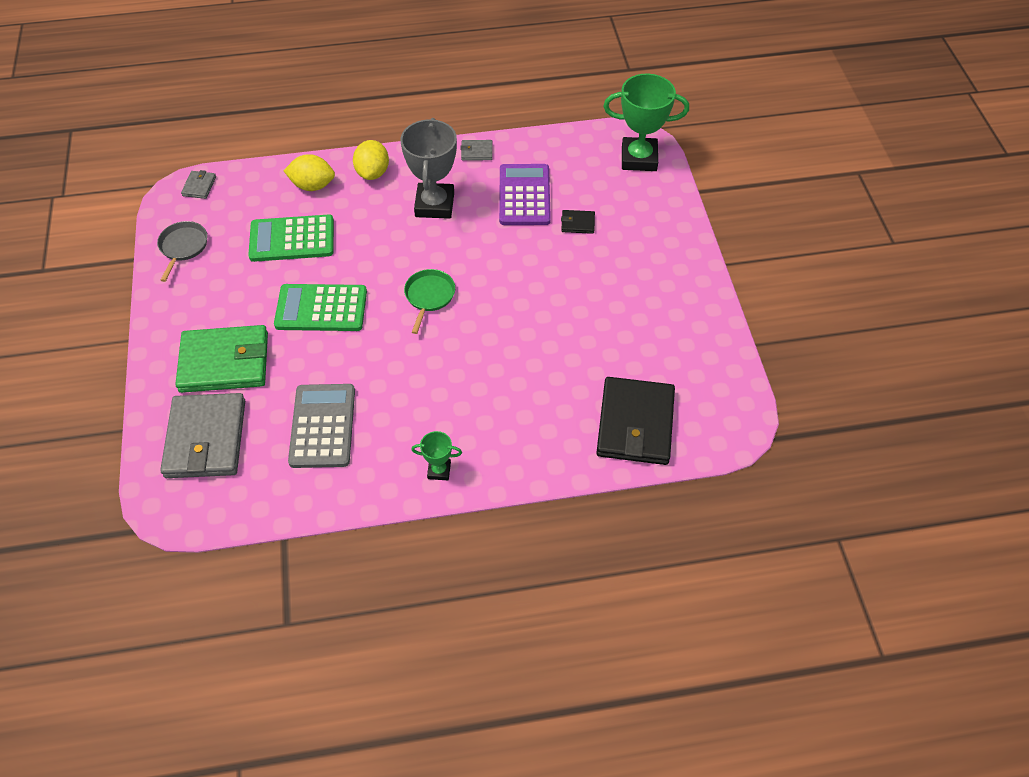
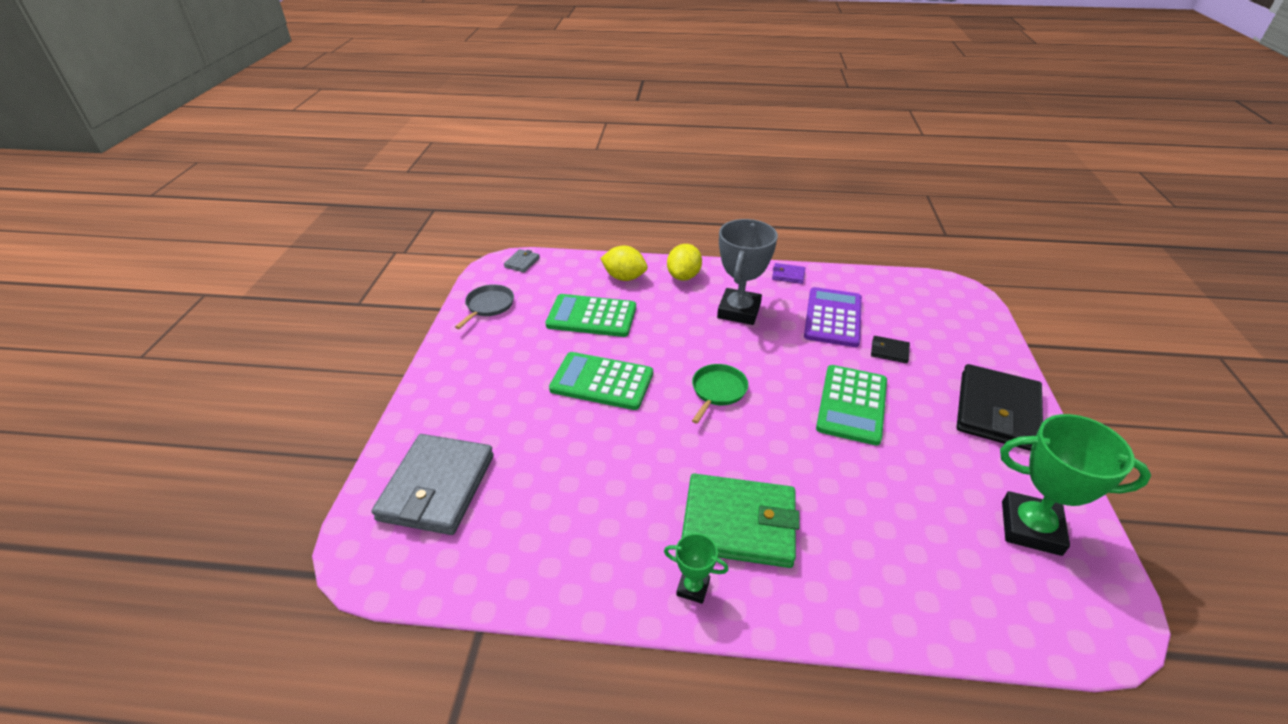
camera: 15 degrees right, 15 degrees down
(224, 362) = (487, 413): green wallet -> green wallet (738, 524)
(323, 426) = (568, 501): grey calculator -> none
(476, 152) = (788, 275): grey wallet -> purple wallet
(547, 286) = (852, 404): none -> green calculator
(635, 424) = (958, 586): black wallet -> black wallet (997, 411)
(639, 158) = (958, 305): green trophy -> green trophy (1030, 528)

